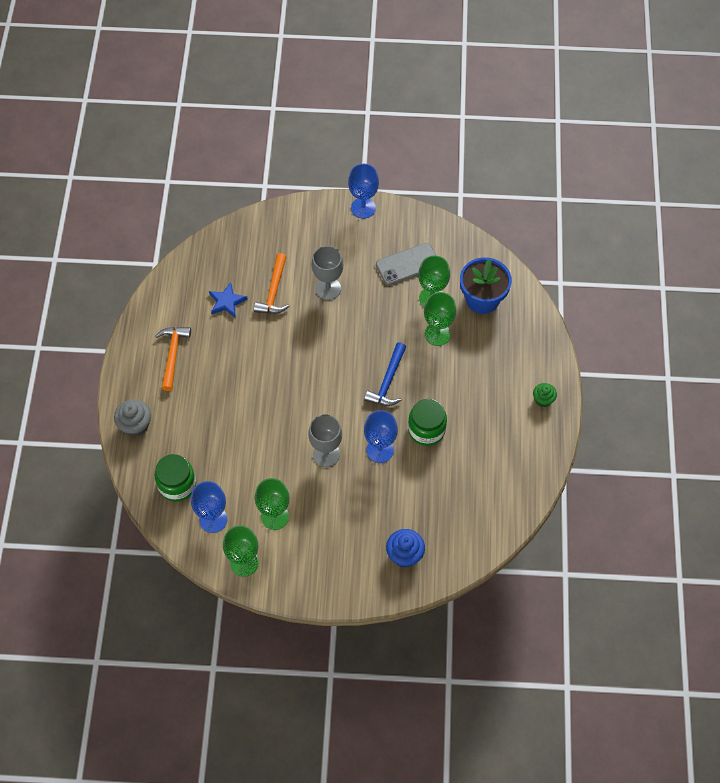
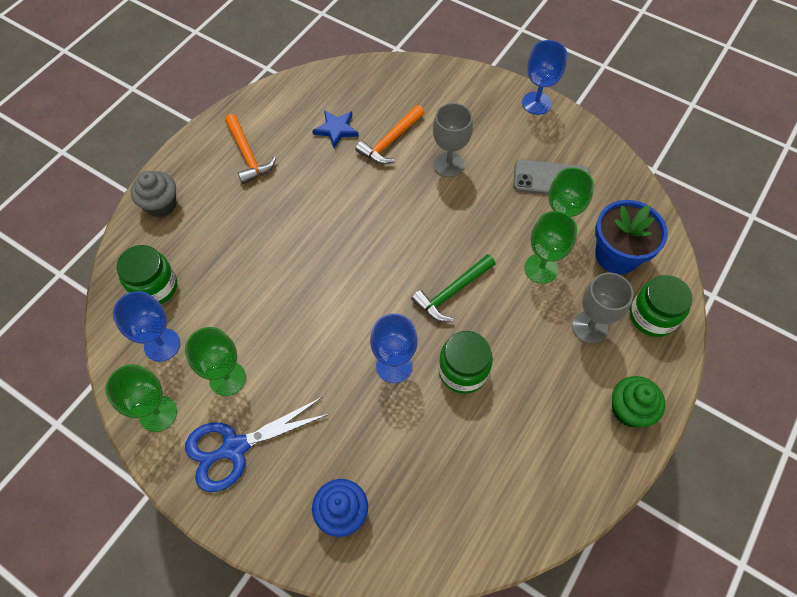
camera: 30 degrees right, 0 degrees up
(173, 355) = (247, 155): orange hammer -> orange hammer turned 120 degrees clockwise
(311, 555) = (234, 448): none -> blue scissors
(326, 454) = (331, 338): grey goblet -> grey goblet (589, 327)
(388, 381) = (452, 292): blue hammer -> green hammer
(526, 330) = (652, 316): none -> green jar
(543, 399) = (629, 410): green cupcake -> green cupcake, size x1.53

